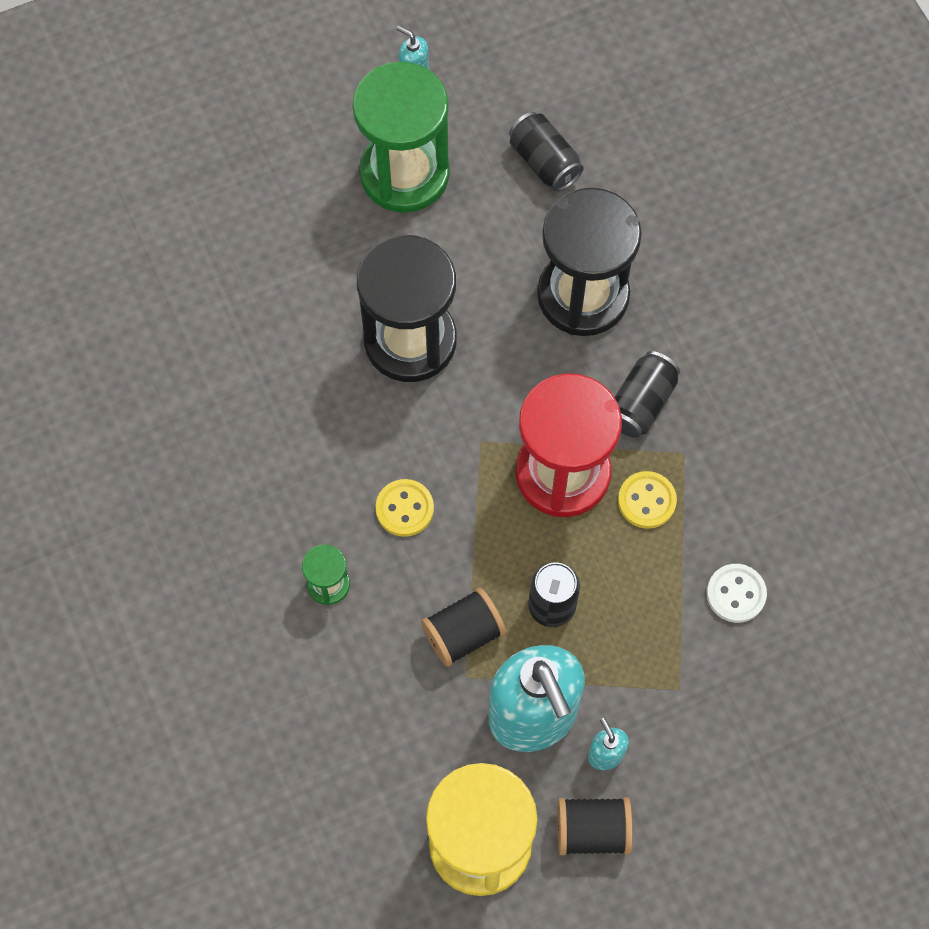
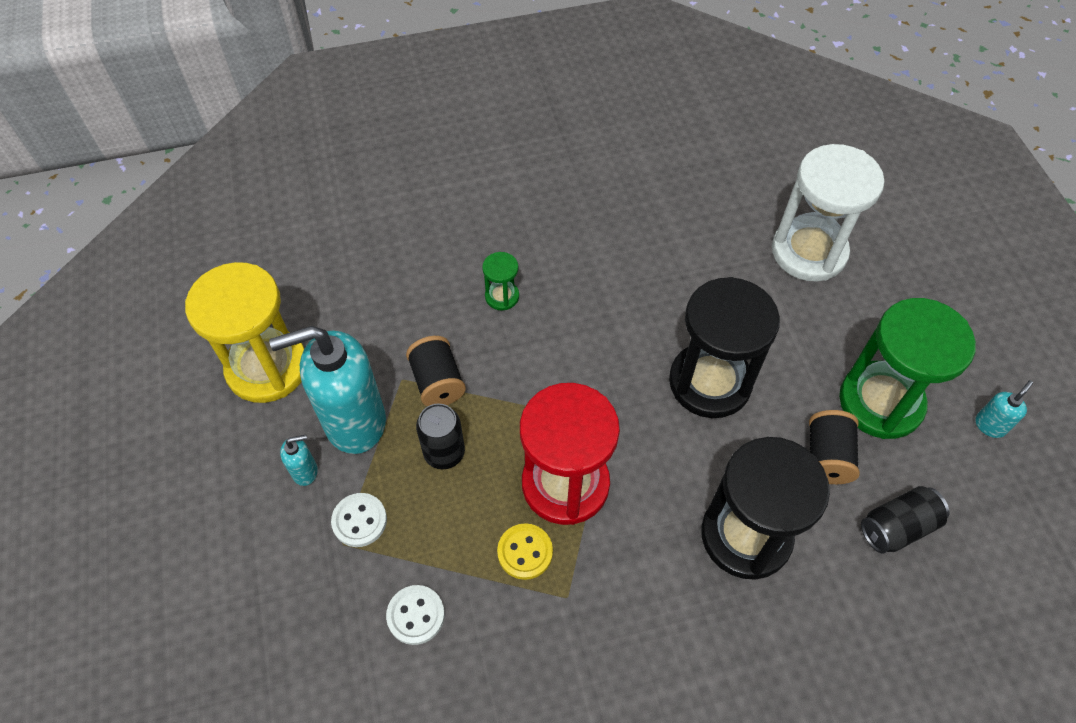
camera: 100 degrees right, 10 degrees down
(208, 245) = (808, 252): none -> white hourglass
(404, 509) = (555, 356): yellow button -> none
(592, 830) = (247, 449): black spool -> black spool (827, 457)
(641, 403) = (625, 567): black can -> none
(650, 677) = (359, 521): none -> white button

